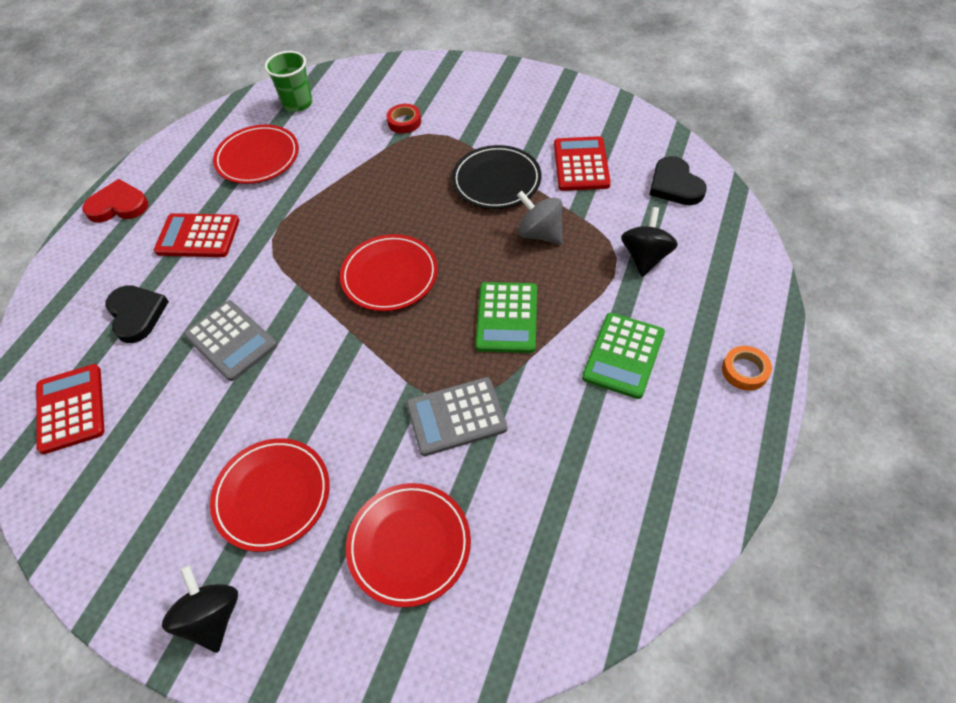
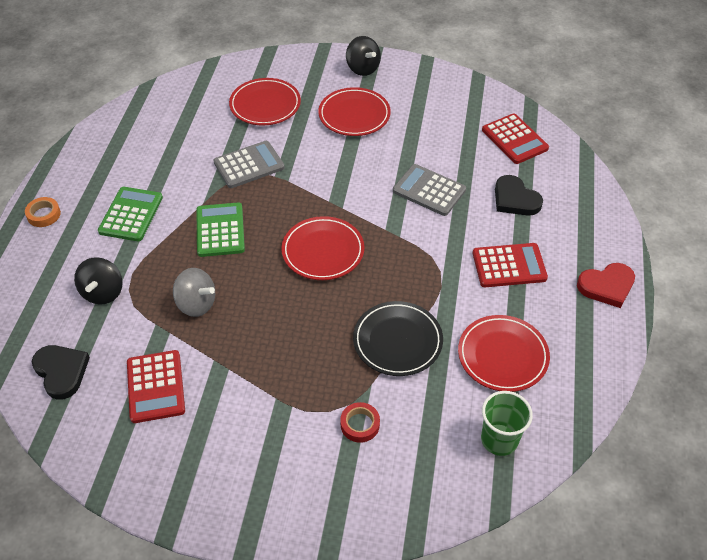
camera: 165 degrees right, 5 degrees down
(496, 181) = (243, 356): black plate -> black plate (397, 341)

